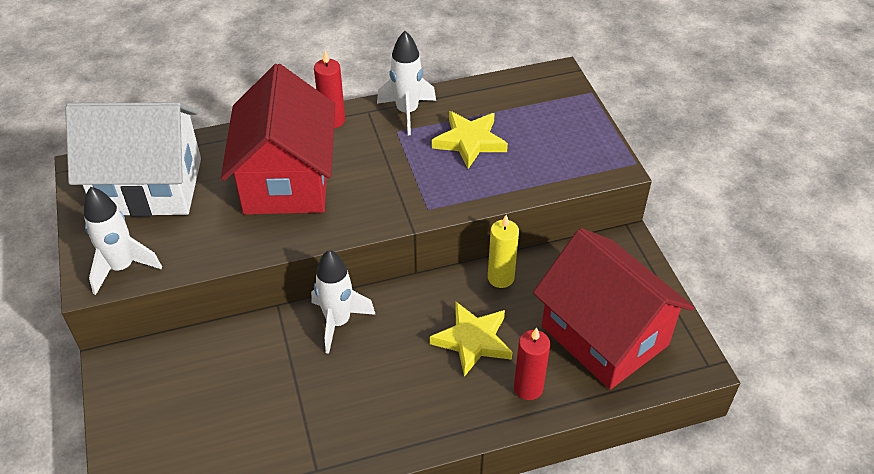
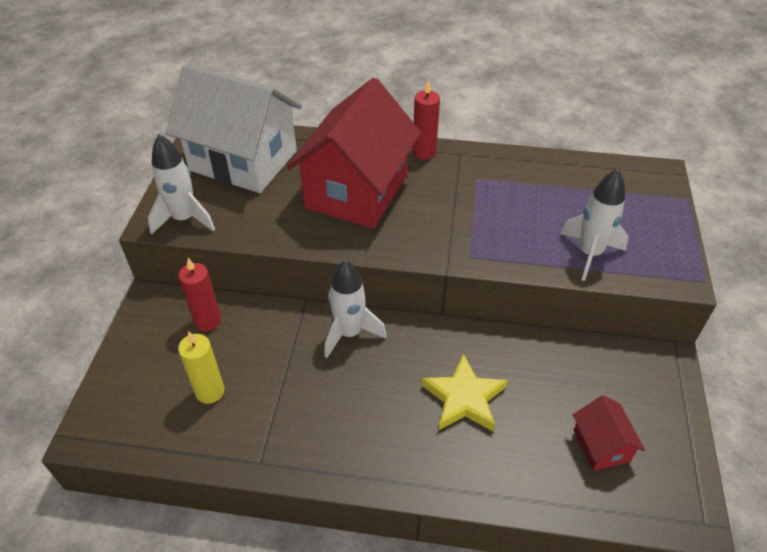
camera: 25 degrees right, 0 degrees up
(407, 112) = (495, 164): white rocket -> white rocket (589, 254)
(469, 141) = (541, 208): yellow star -> none
(500, 278) = (520, 348): yellow candle -> yellow candle (210, 391)
(528, 388) = (496, 467): red candle -> red candle (208, 321)
(604, 335) = (601, 445): red house -> red house, size x0.44

